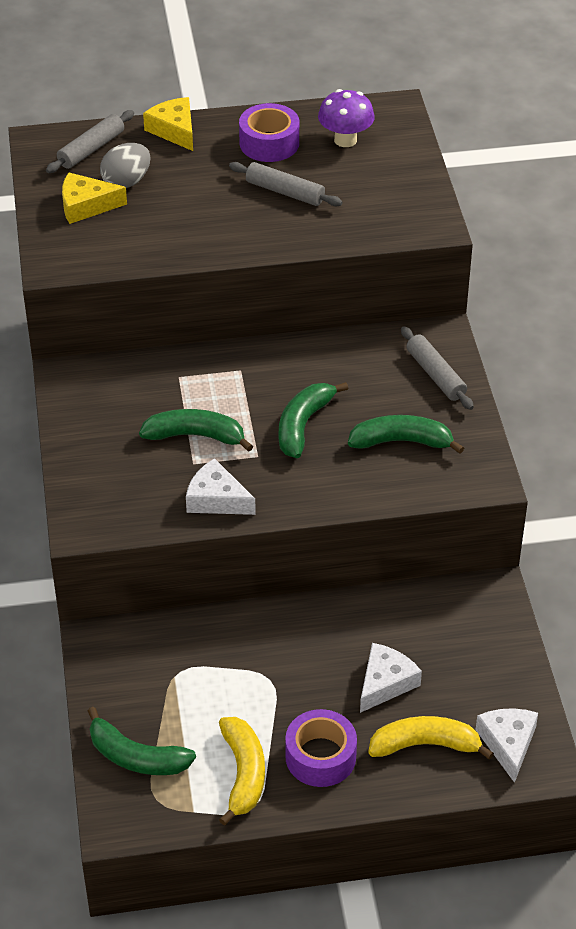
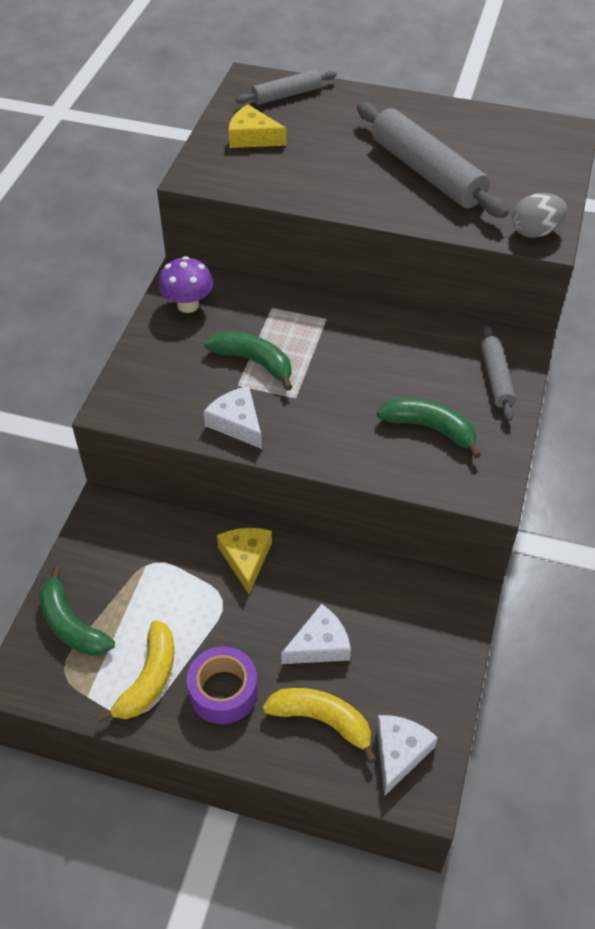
camera: 25 degrees right, 5 degrees up
(126, 182) = (298, 128): grey egg -> grey egg (535, 232)
(174, 130) = (364, 98): yellow cheese -> yellow cheese (246, 559)
(269, 143) = (438, 129): purple tape -> none
(285, 192) = (426, 172): grey rolling pin -> grey rolling pin, size x1.85
(303, 425) = (351, 384): green banana -> none
(345, 140) = (507, 144): purple mushroom -> purple mushroom (188, 305)

